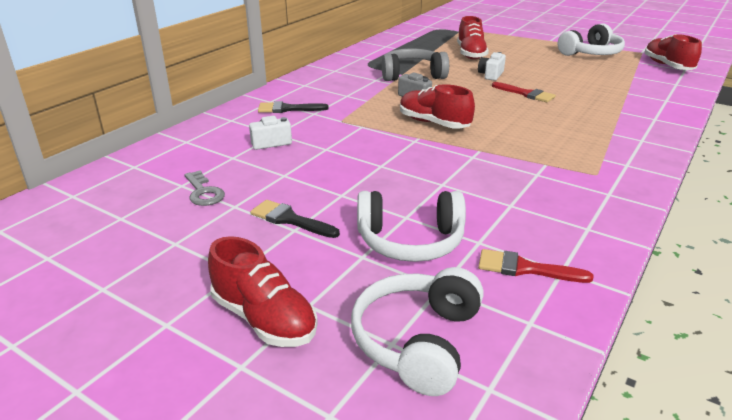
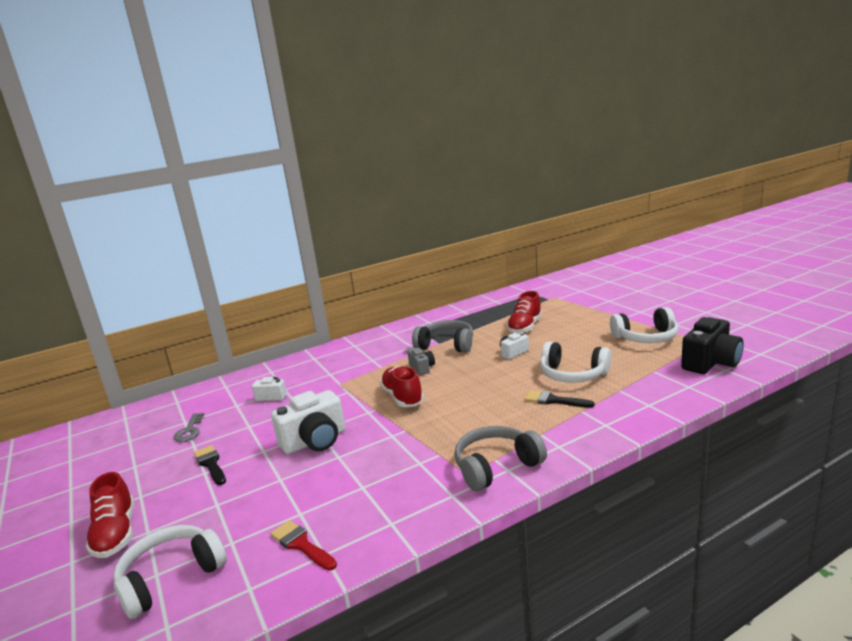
camera: 30 degrees right, 10 degrees down
(287, 109) = (317, 367): black brush -> black brush (553, 400)
(393, 175) = (315, 441): none -> white camera
(410, 241) = (258, 500): white headphones -> white headphones (573, 374)
(526, 94) = (518, 378): red brush -> none
(613, 164) = (496, 467): none -> grey headphones
(667, 66) = (710, 362): red shoe -> black camera

